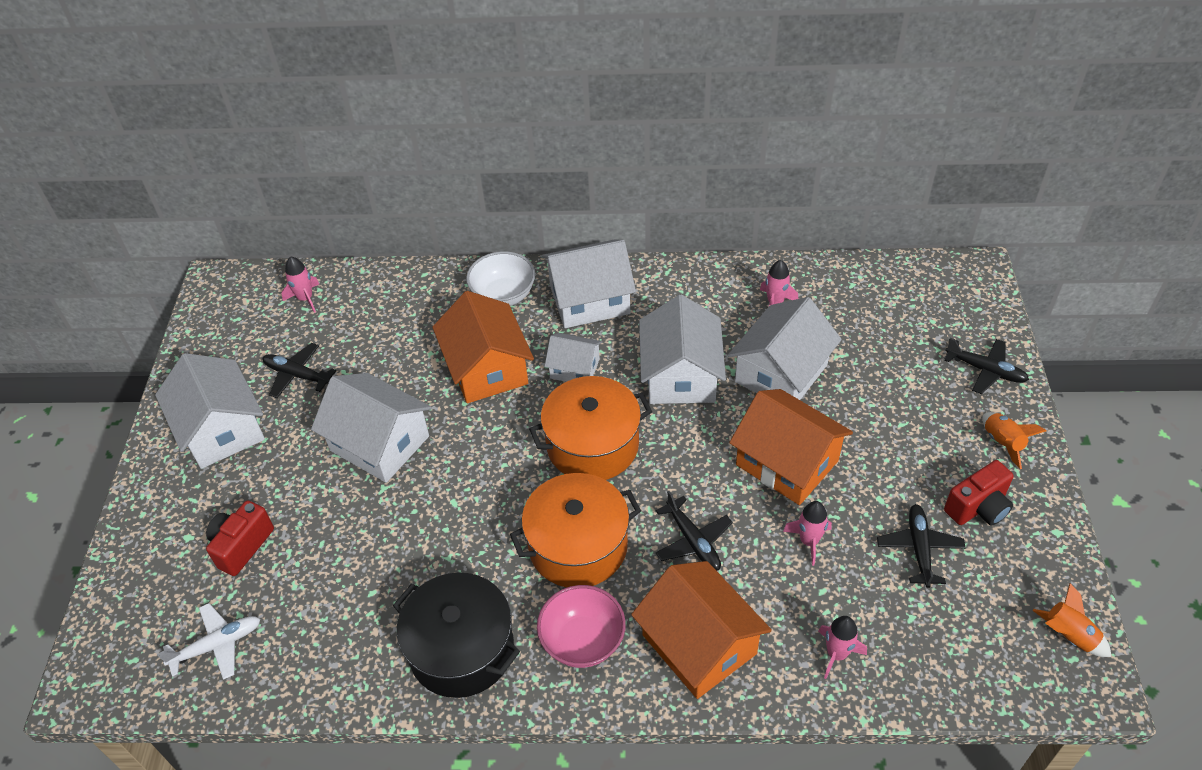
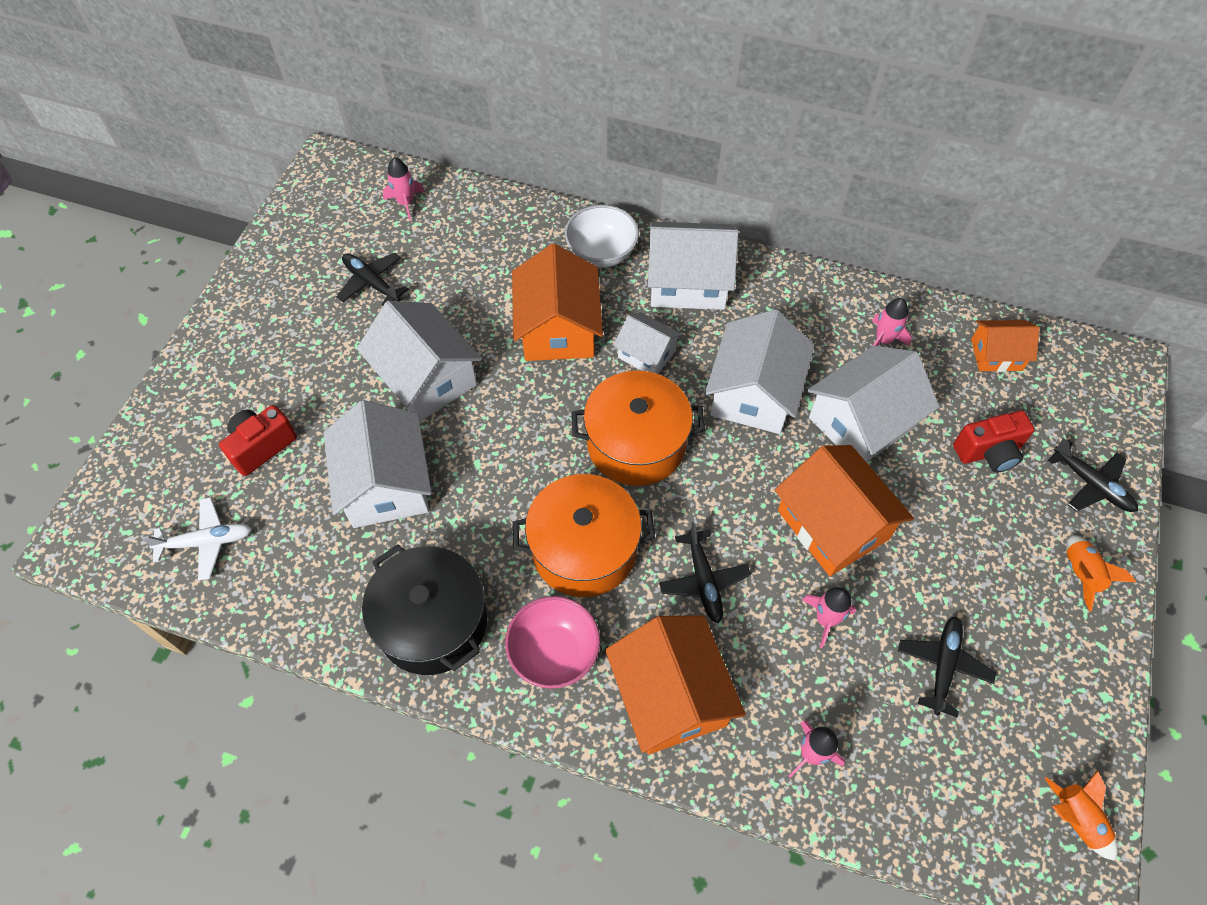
camera: 15 degrees right, 10 degrees up
(221, 429) = (282, 319): white house -> white house (386, 484)
(872, 290) = (996, 355): none -> orange house
(978, 507) = (1025, 640): red camera -> red camera (988, 452)

